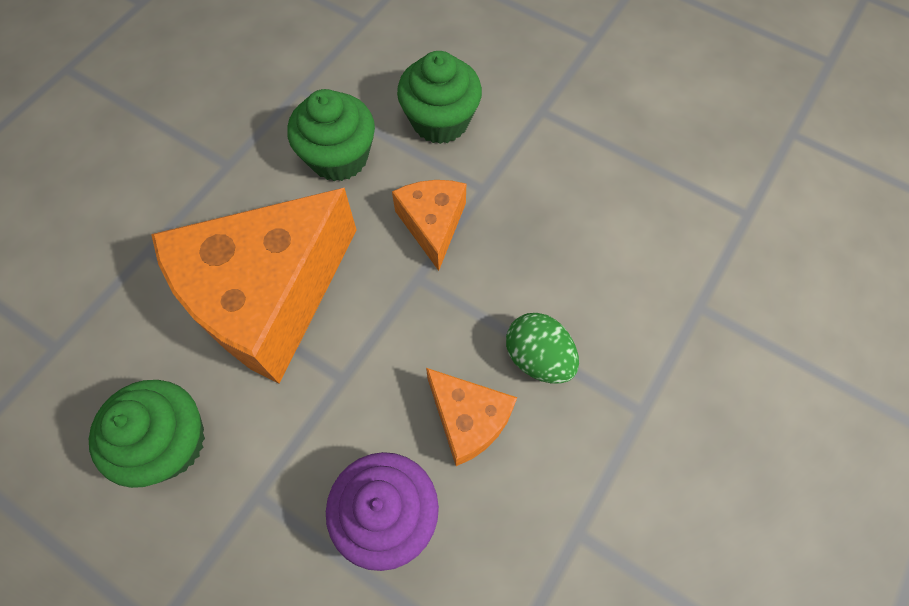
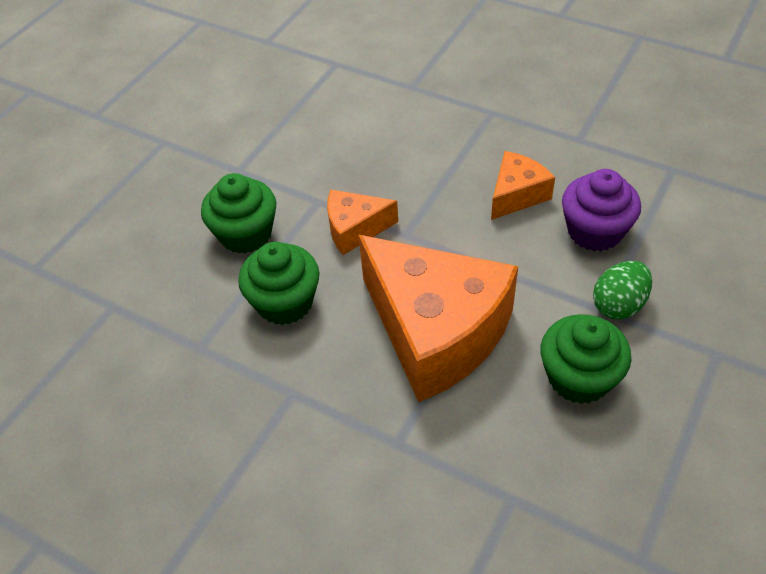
camera: 90 degrees left, 15 degrees down
(538, 358) = (463, 162): green egg -> green egg (618, 304)

